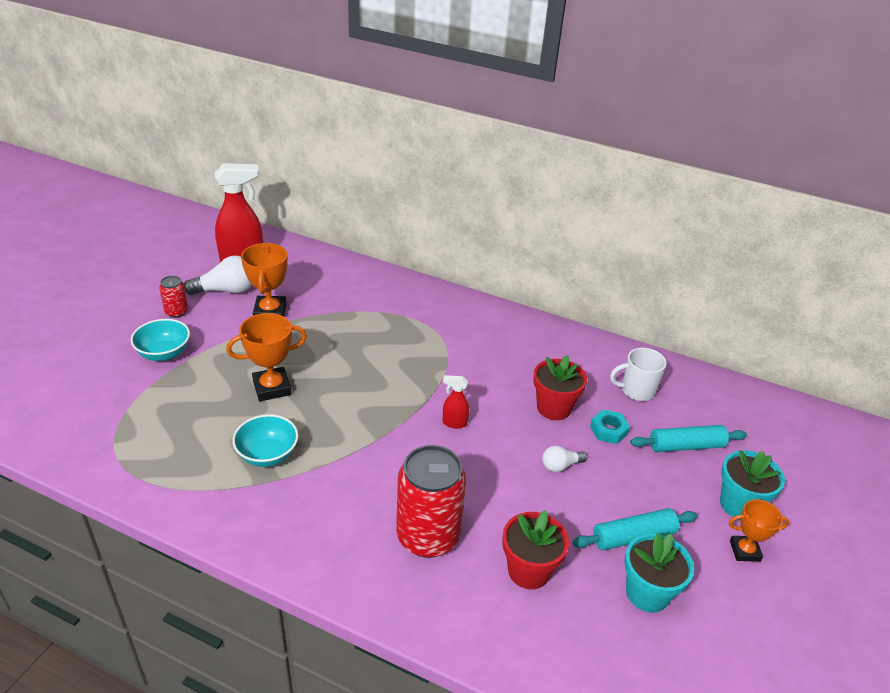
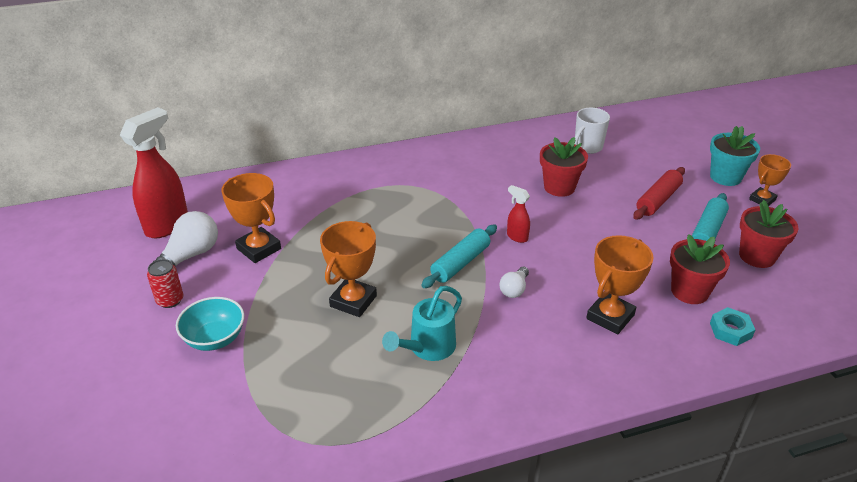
camera: 40 degrees left, 0 degrees up
(267, 455) = (427, 348): turquoise bowl -> turquoise watering can
(428, 536) = (610, 317): red can -> orange trophy
(454, 423) = (517, 237): red spray bottle -> red spray bottle turned 75 degrees clockwise
(560, 466) = (614, 219): white light bulb -> white light bulb (514, 289)
(608, 430) = (608, 180): turquoise nut -> turquoise nut (730, 330)
(630, 478) = (658, 200): none -> red rolling pin
(647, 593) = (757, 256): turquoise flower pot -> red flower pot
(686, 446) = (657, 162): turquoise rolling pin -> turquoise rolling pin (460, 263)

